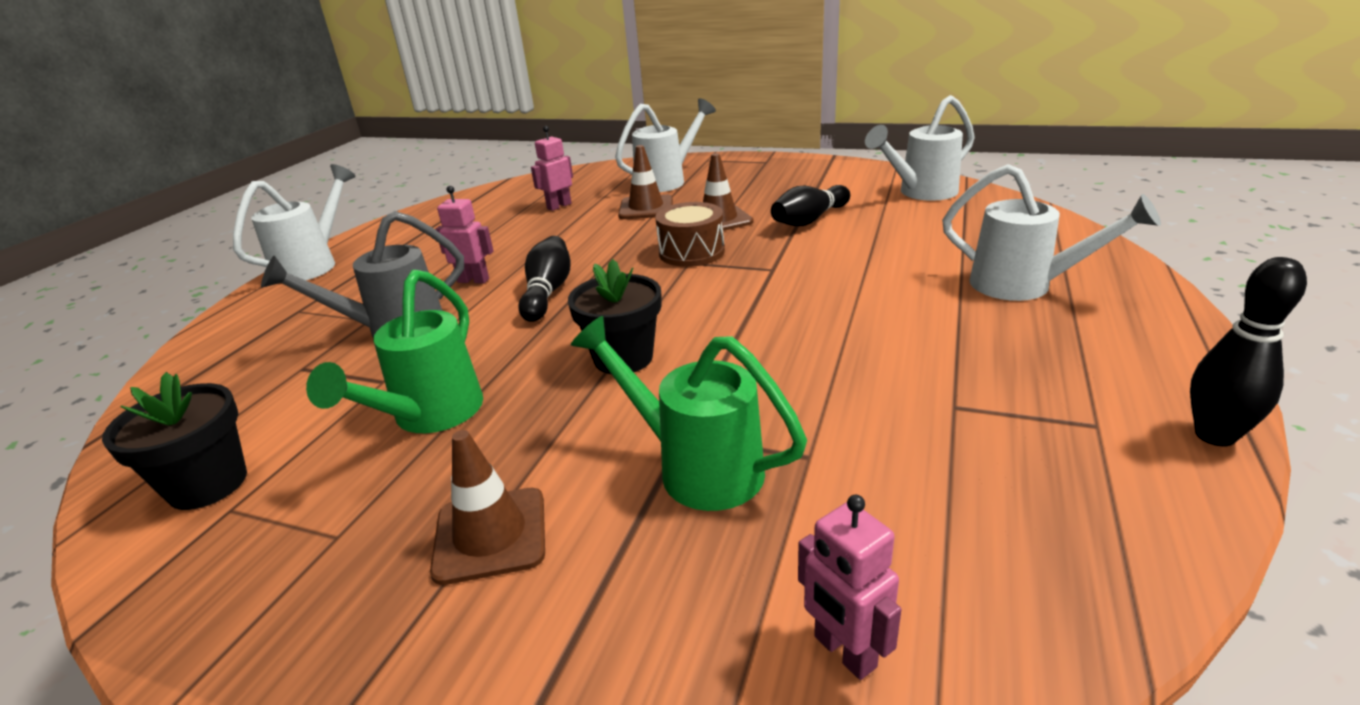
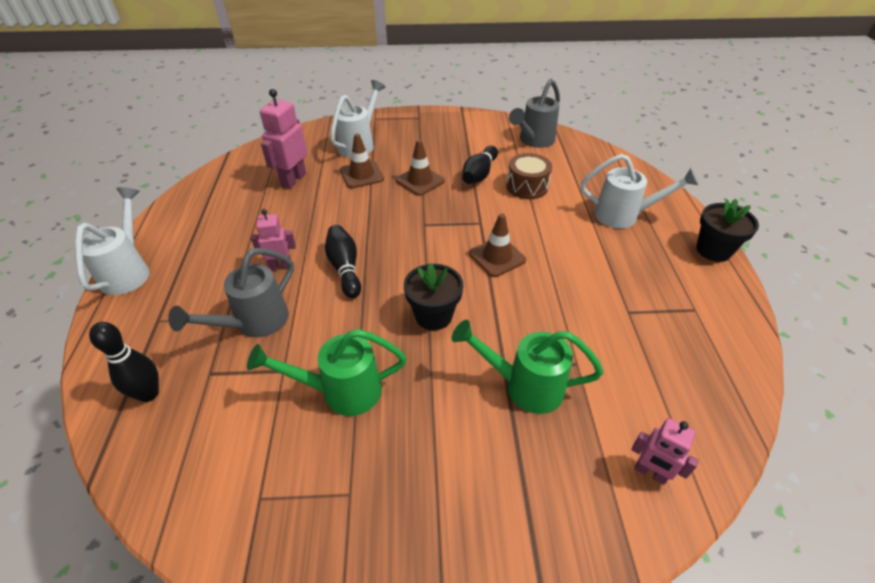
camera: 25 degrees left, 15 degrees up
(208, 484) = (225, 485): black flower pot -> black flower pot (713, 250)
(429, 417) = (340, 391): green watering can -> green watering can turned 90 degrees clockwise
(490, 535) = (442, 464): brown traffic cone -> brown traffic cone (497, 257)
(559, 206) = (293, 180): pink robot -> pink robot, size x1.58
(691, 252) = (420, 215): brown drum -> brown drum (527, 186)
(920, 193) = (533, 141): white watering can -> grey watering can
(1214, 435) = (743, 304): black bowling pin -> black bowling pin (149, 394)

